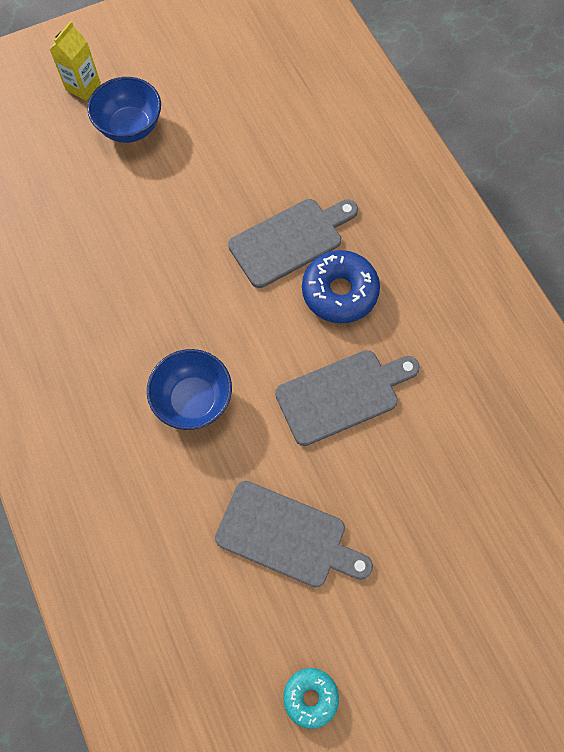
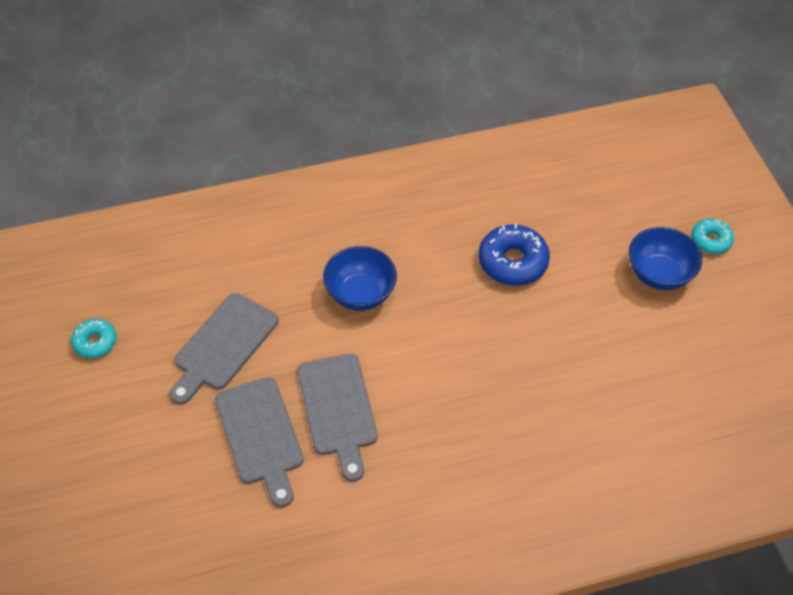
camera: 100 degrees right, 15 degrees down
(83, 87) = (710, 240): yellow carton -> turquoise donut
(290, 240) = (511, 393): grey cutting board -> grey cutting board (260, 436)
(339, 292) = (446, 426): blue donut -> blue donut (513, 262)

